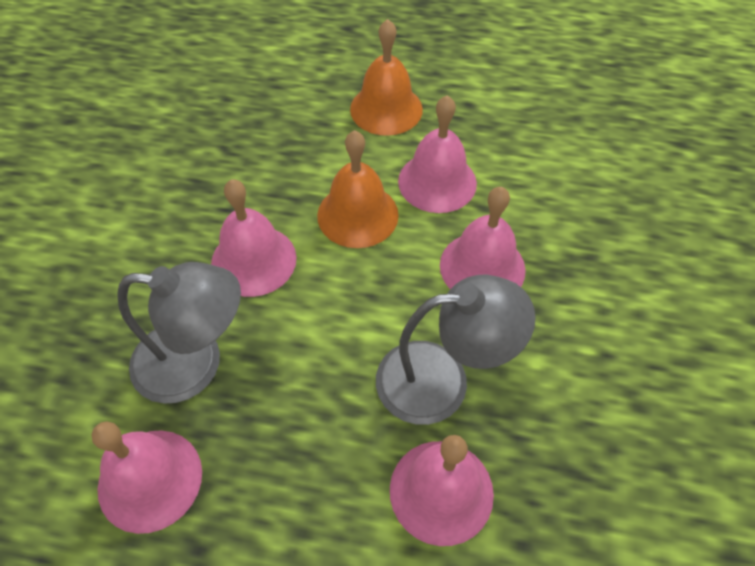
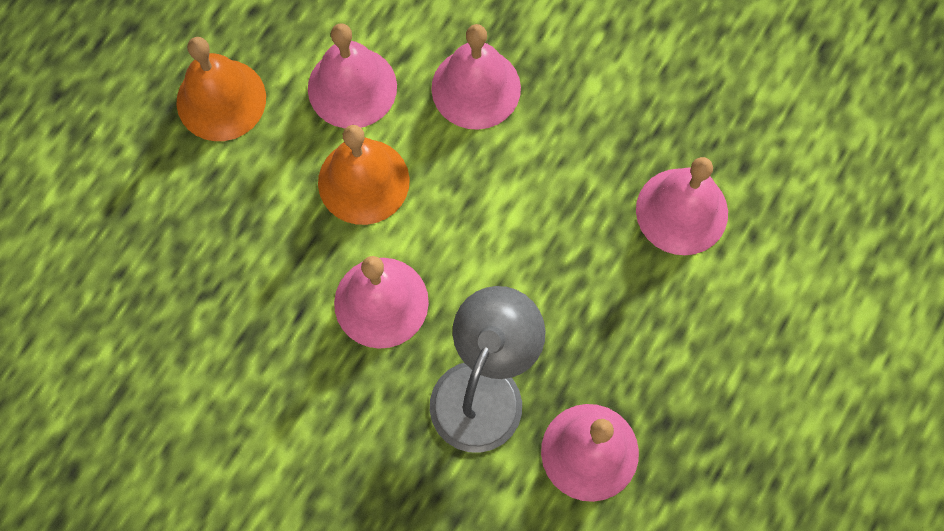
camera: 70 degrees left, 15 degrees up
(441, 380) = (582, 172): grey lamp -> none

